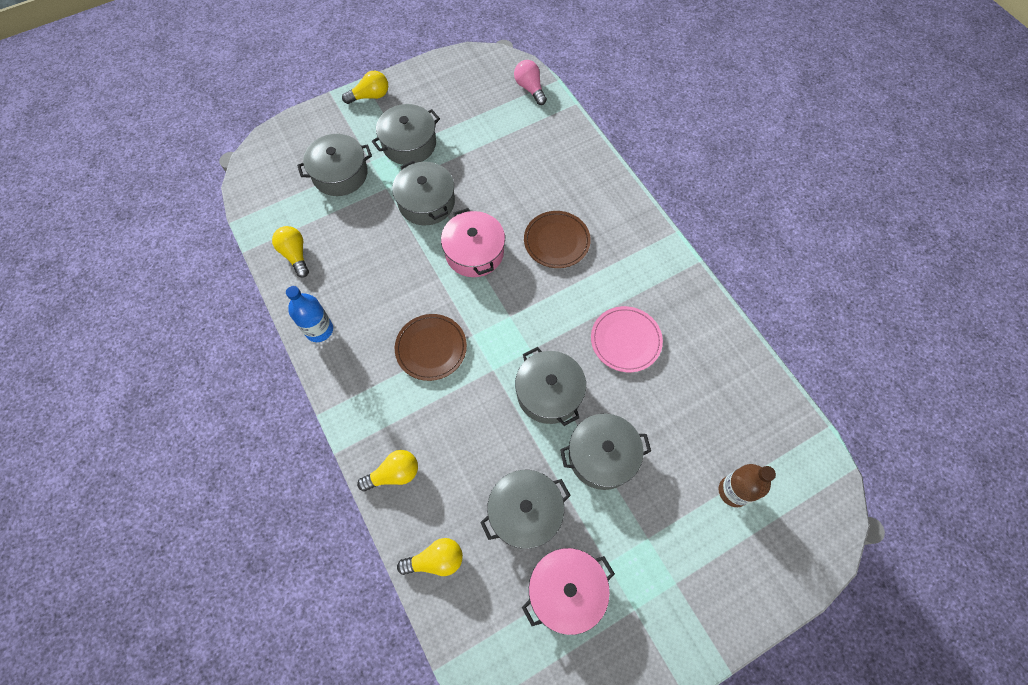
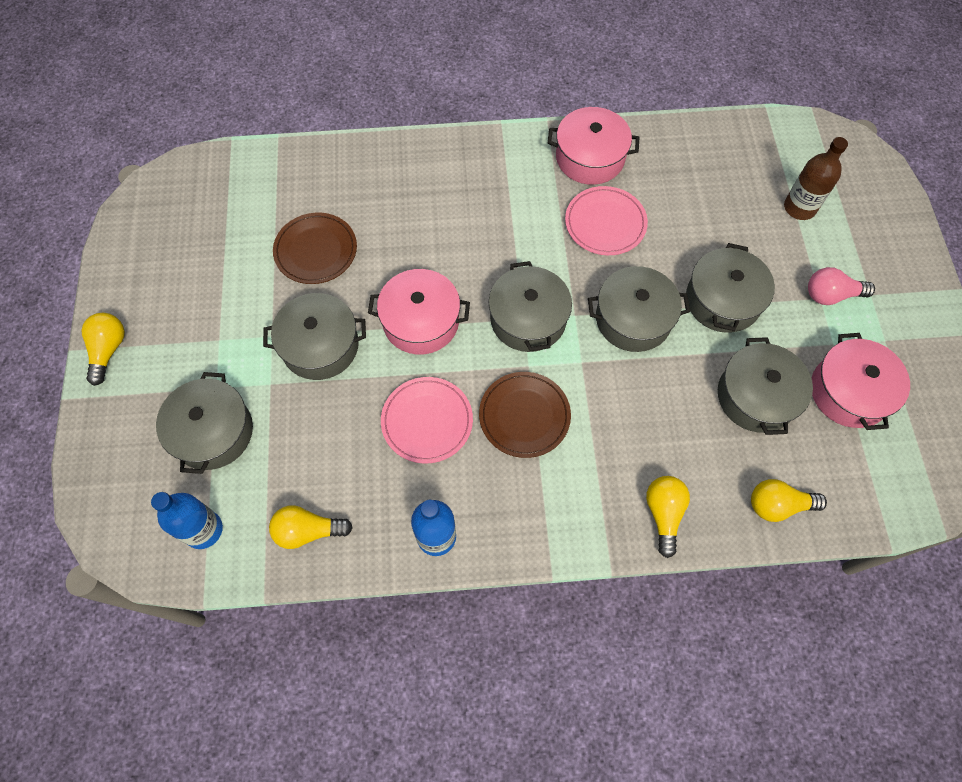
camera: 65 degrees left, 0 degrees up
(275, 200) = (203, 530): none -> blue bottle
(399, 289) = (427, 421): none -> pink plate
(409, 144) = (218, 332): grey pot -> grey pot (528, 319)
(436, 560) = (778, 505): yellow light bulb -> yellow light bulb turned 105 degrees counterclockwise
(530, 88) = (224, 171): pink light bulb -> pink light bulb (831, 295)
(556, 241) = (452, 234): brown plate -> brown plate (316, 251)
(682, 306) = (590, 157): none -> pink pot

